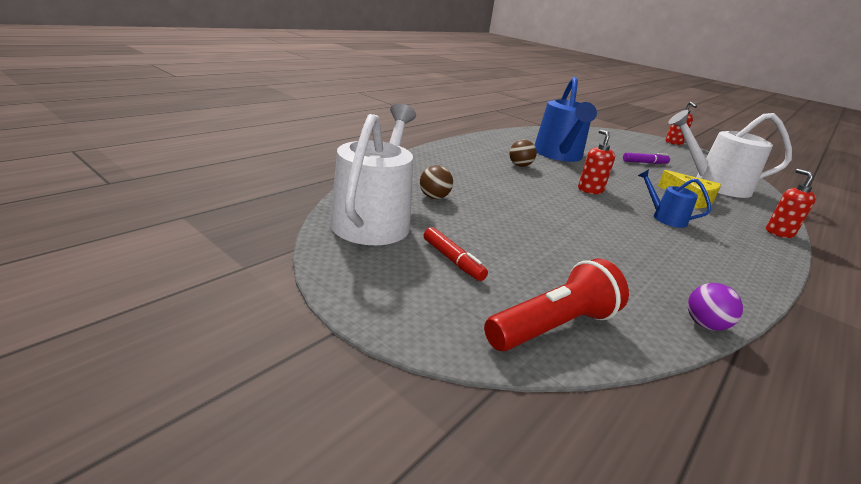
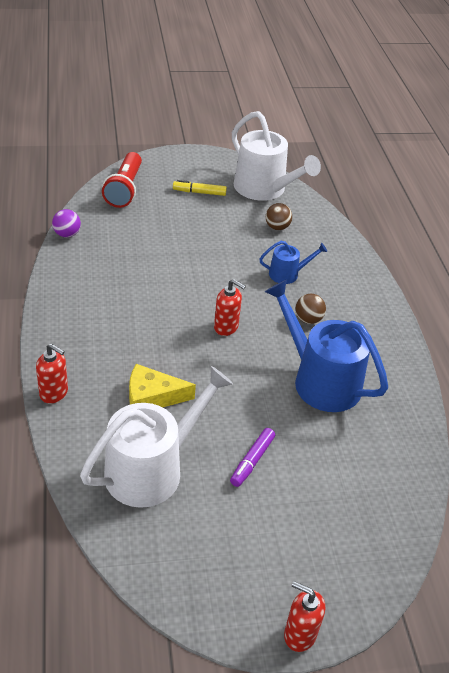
camera: 130 degrees right, 15 degrees up
(452, 260) = (199, 192): red marker -> yellow marker
(665, 218) = (146, 332): blue watering can -> blue watering can (287, 274)

